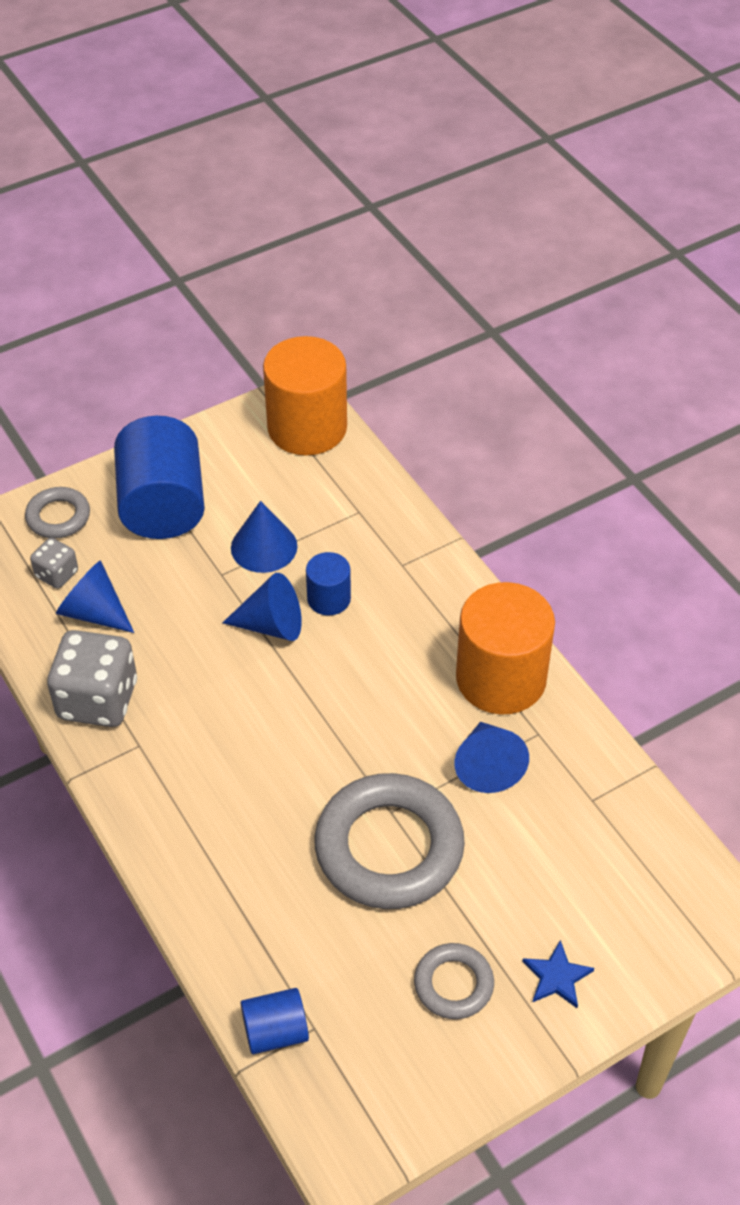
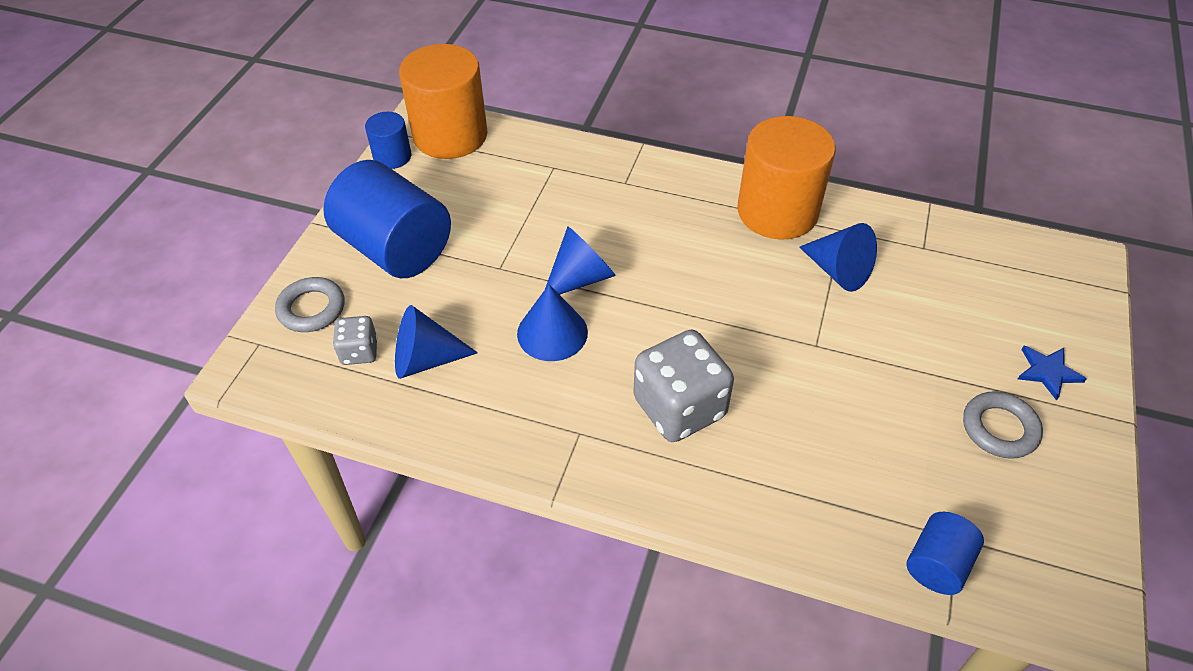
camera: 40 degrees left, 0 degrees up
(98, 700) = (505, 422): grey dice -> grey dice (679, 408)
(264, 547) = (511, 230): blue cone -> blue cone (552, 333)
(329, 599) = (601, 235): blue cylinder -> blue cylinder (392, 156)
(389, 848) = (846, 370): grey ring -> none

